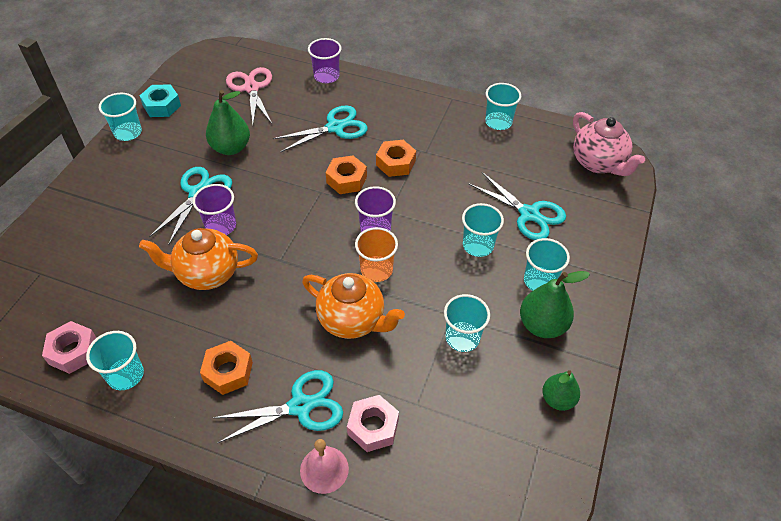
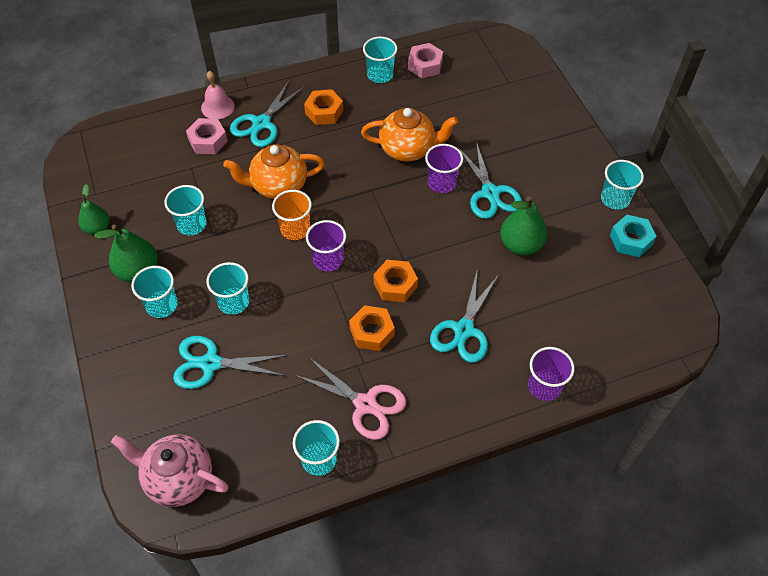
camera: 140 degrees right, 5 degrees up
(207, 273) = (408, 149): orange teapot -> orange teapot turned 45 degrees clockwise
(251, 88) = (589, 316): pink scissors -> pink scissors (365, 404)

